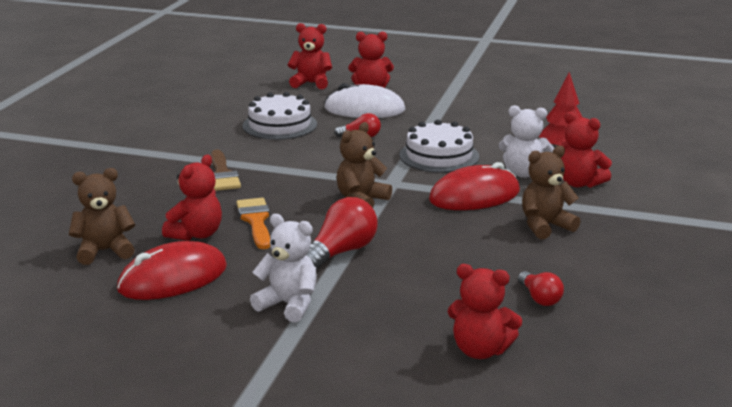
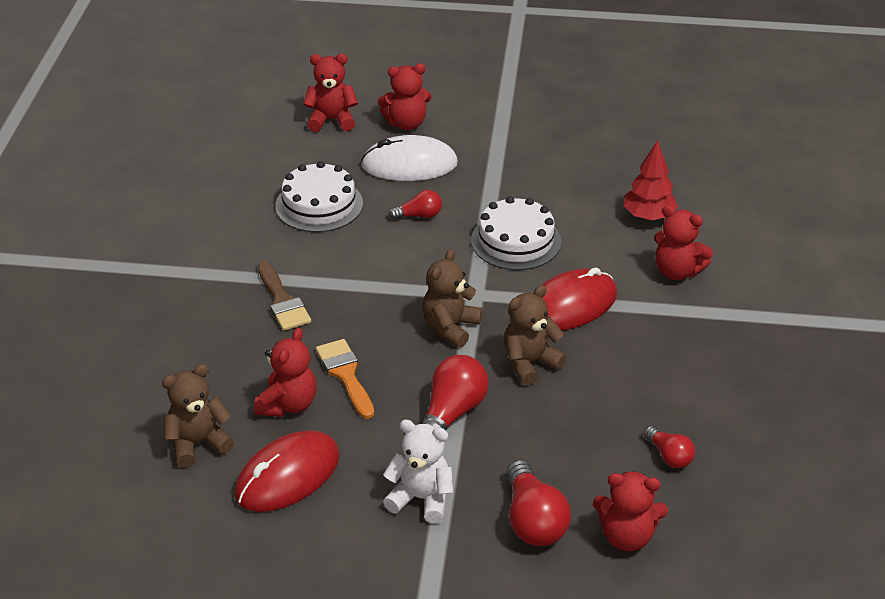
camera: 10 degrees left, 15 degrees up
(390, 330) = (533, 520): none -> red light bulb
(523, 173) = (614, 261): white teddy bear -> none
(545, 226) = (654, 346): brown teddy bear -> brown teddy bear (530, 363)

